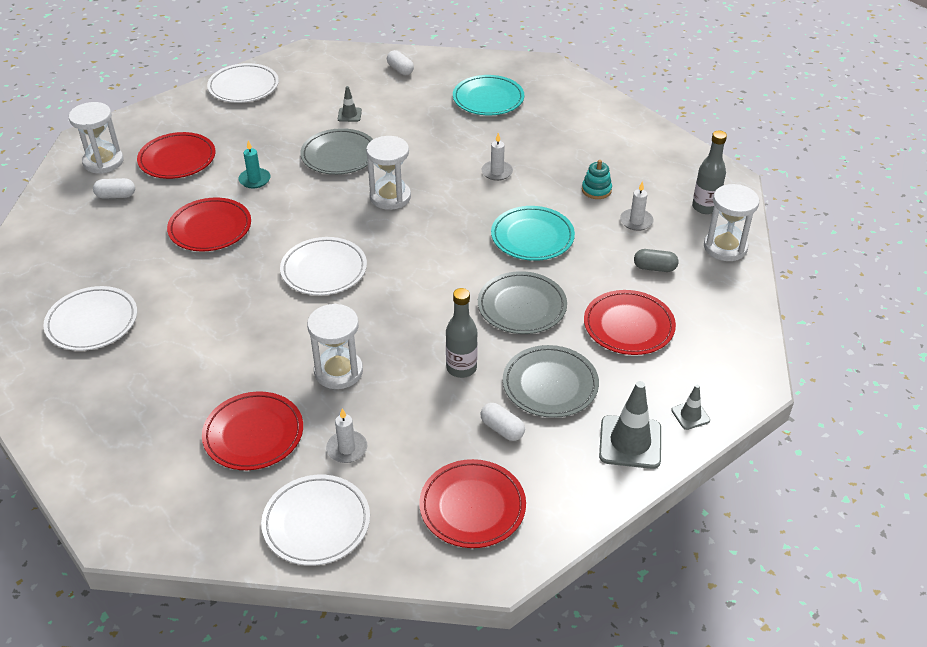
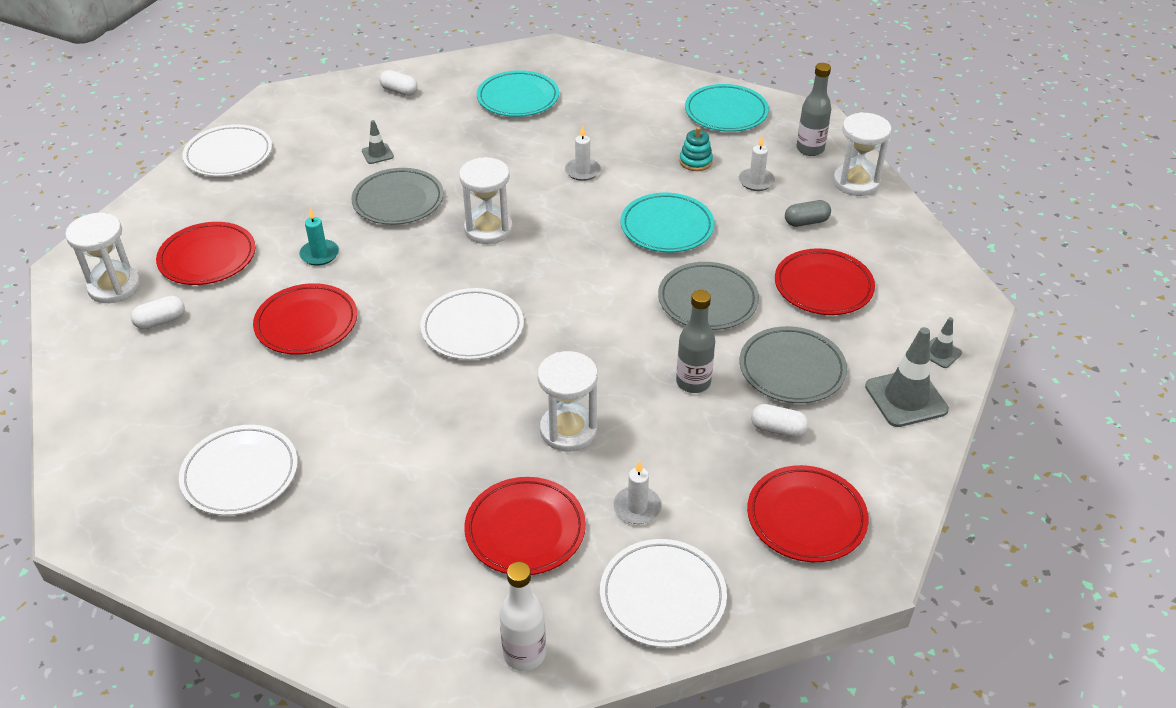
camera: 25 degrees left, 0 degrees up
(188, 524) = (524, 654): none -> white bottle
(653, 156) = (726, 112): none -> turquoise plate

